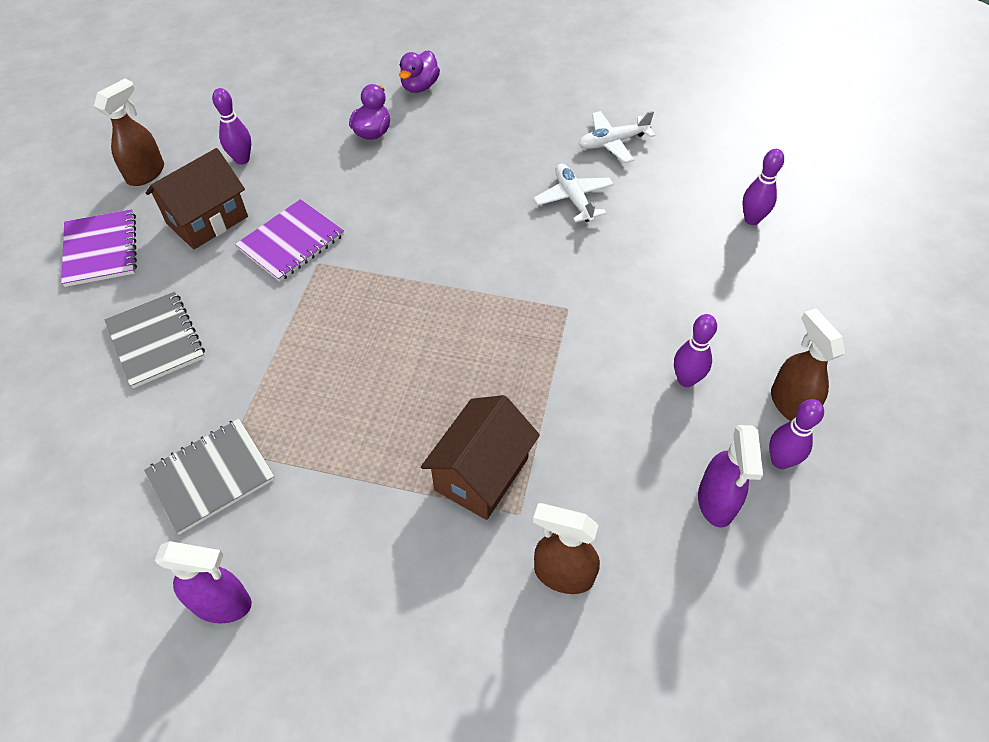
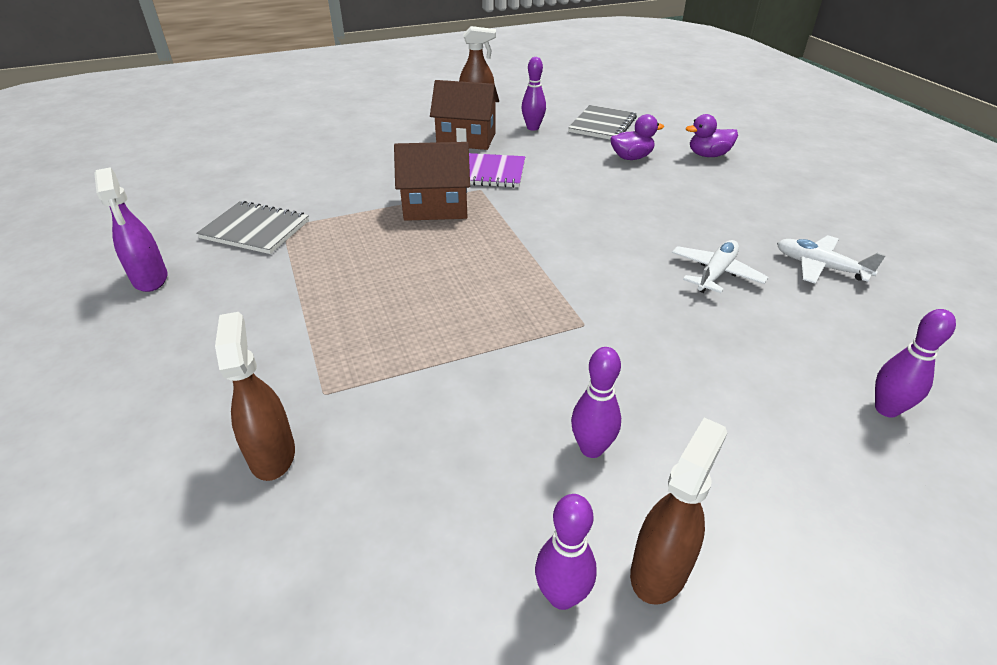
camera: 55 degrees right, 15 degrees down
(101, 250) = (401, 121): purple notebook -> none
(156, 341) = (349, 165): grey notebook -> grey notebook (602, 125)
(481, 474) = (350, 352): brown house -> brown house (436, 207)
(716, 502) = (447, 550): purple spray bottle -> none

